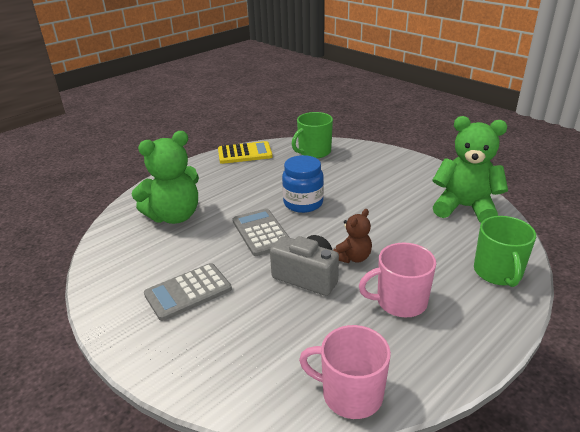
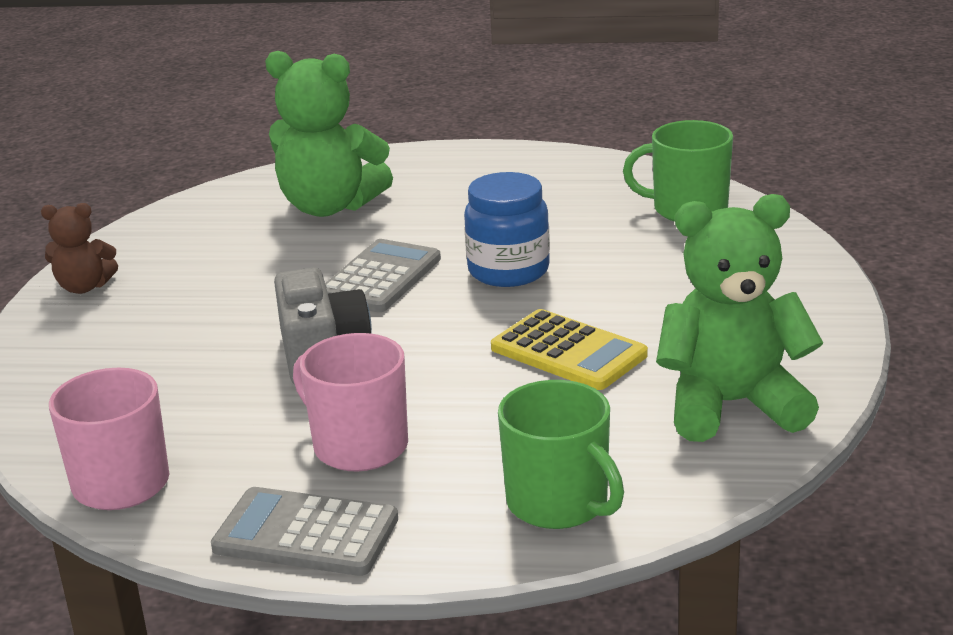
camera: 50 degrees right, 5 degrees down
(188, 292) = (182, 295): grey calculator -> grey calculator (306, 534)
(245, 153) = (580, 166): yellow calculator -> yellow calculator (568, 352)
(353, 257) = (418, 368): brown teddy bear -> brown teddy bear (84, 287)
(464, 207) = (731, 405): green teddy bear -> green teddy bear turned 75 degrees counterclockwise
(498, 272) = (559, 503): green mug -> green mug turned 90 degrees counterclockwise

